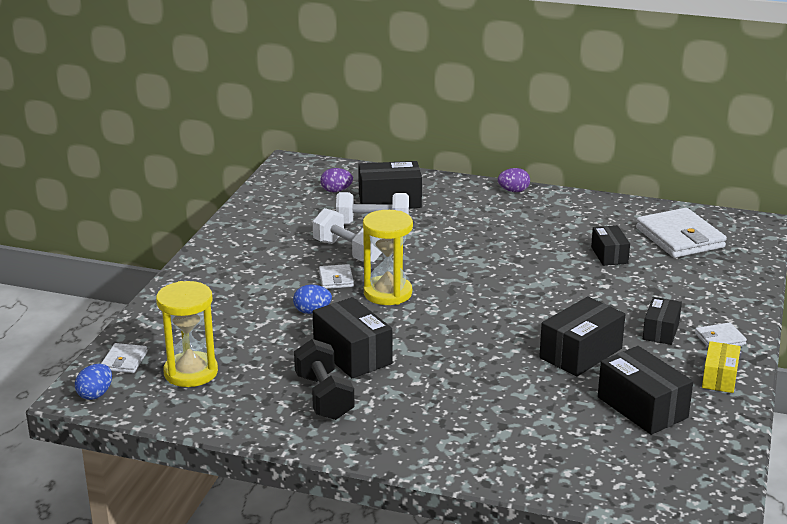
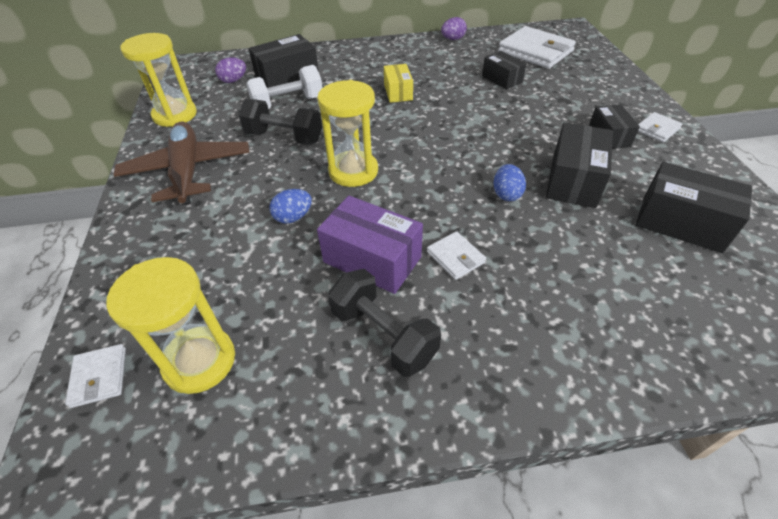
camera: 25 degrees left, 20 degrees up
(95, 394) = (77, 462): blue egg -> blue egg (506, 194)
(249, 256) = (188, 171): none -> brown plane
(264, 209) = (175, 115): none -> yellow hourglass
(336, 279) = (292, 171): white wallet -> white wallet (455, 257)
(348, 251) = (284, 137): white dumbbell -> black dumbbell
(352, 354) = (372, 259): black box -> purple box
(513, 191) = (381, 45): purple egg -> purple egg (453, 39)
(719, 378) = (699, 167): yellow box -> yellow box (398, 92)

